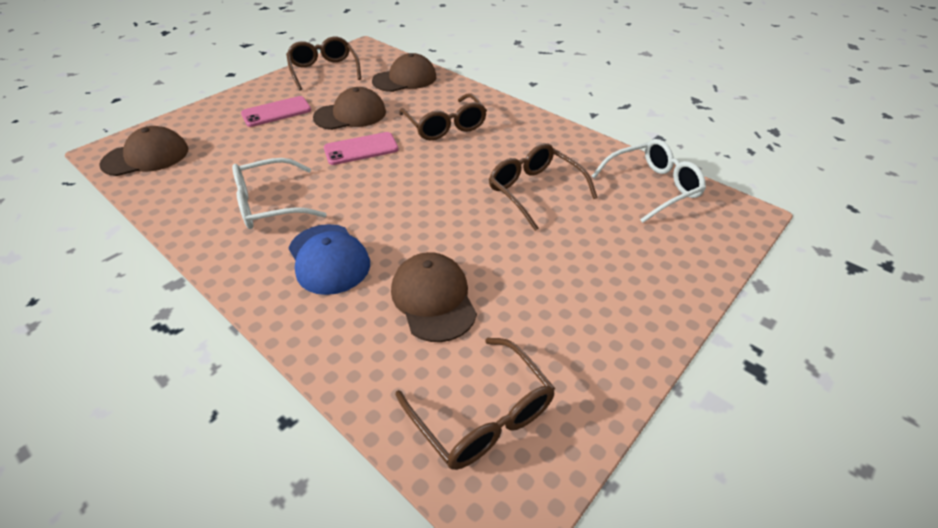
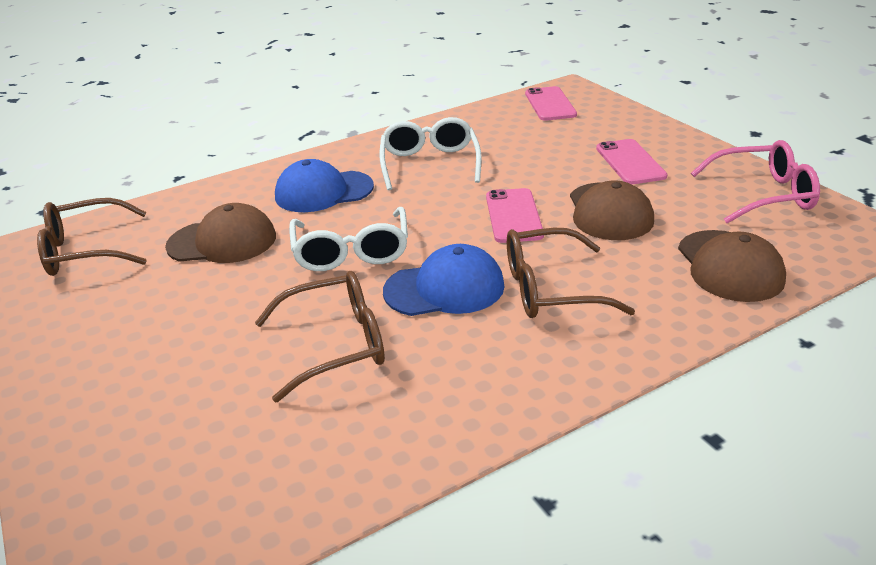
camera: 110 degrees right, 10 degrees down
(146, 157) = (550, 104): brown cap -> pink phone
(324, 70) = (763, 194): brown glasses -> pink glasses
(459, 162) = (444, 288): none -> blue cap
(652, 187) = (255, 489): white glasses -> white glasses (351, 252)

